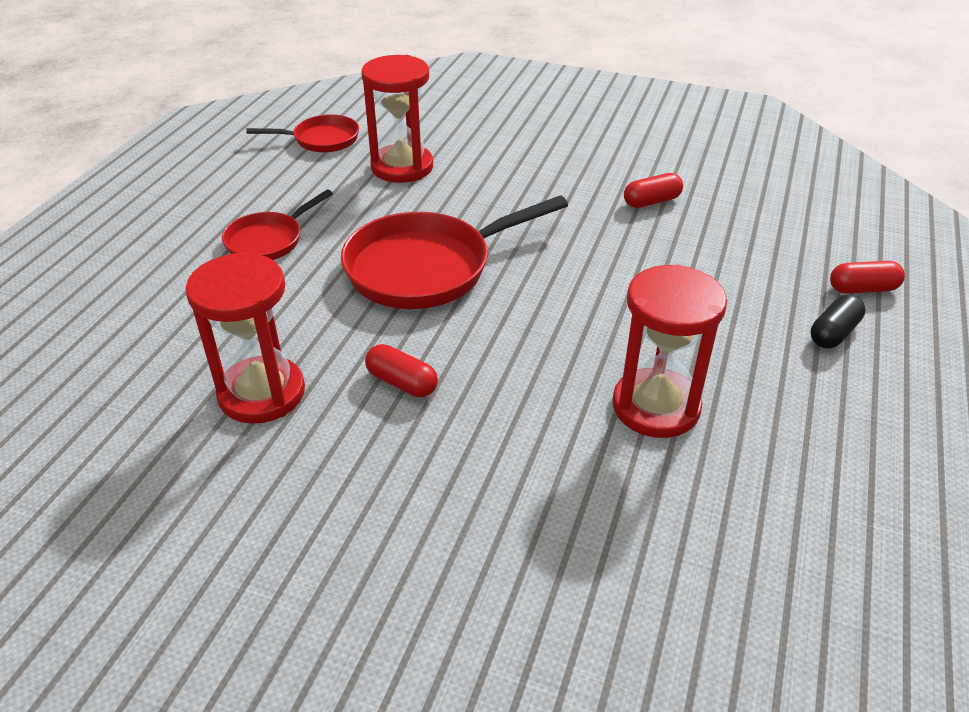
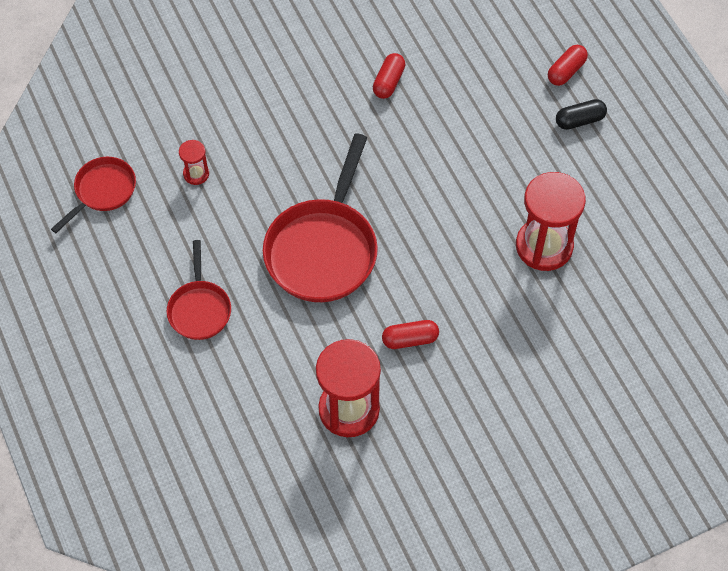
camera: 45 degrees left, 20 degrees up
(402, 167) = (196, 174): red hourglass -> red hourglass, size x0.46
(833, 333) = (579, 120): black capsule -> black capsule turned 75 degrees clockwise

